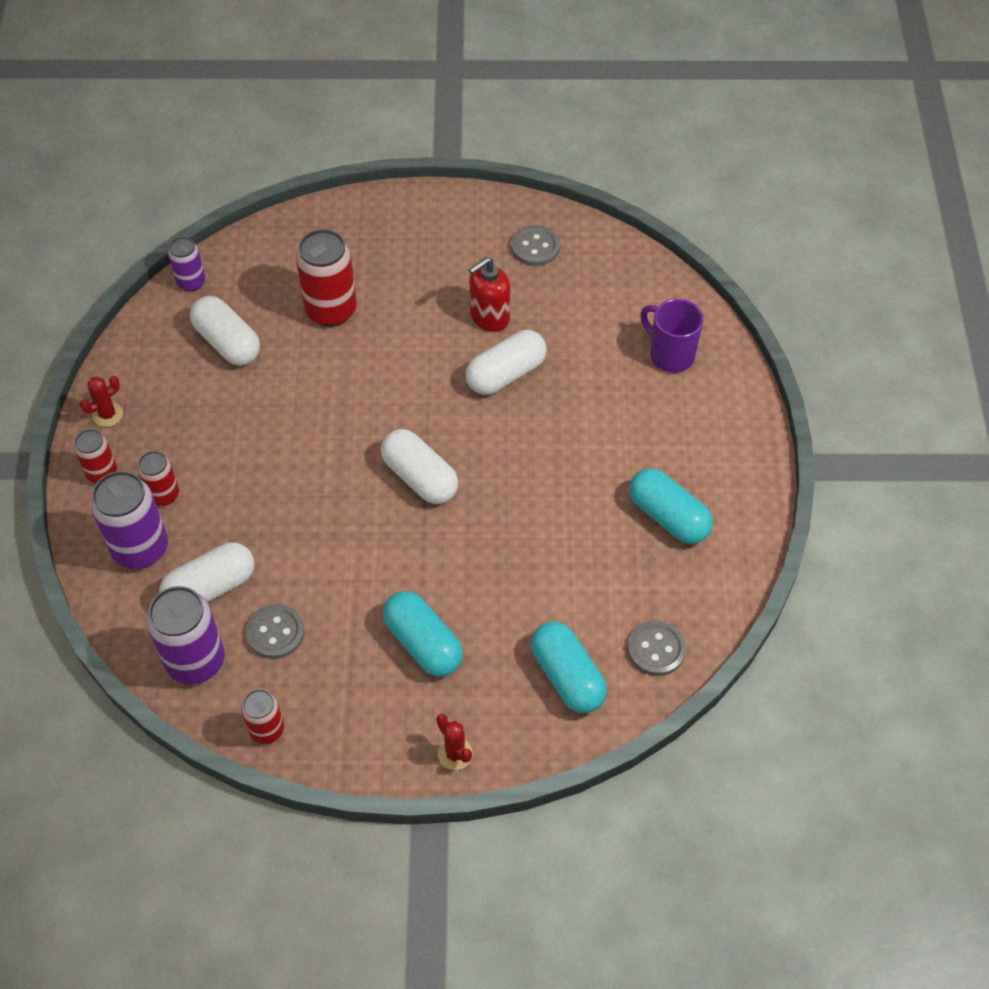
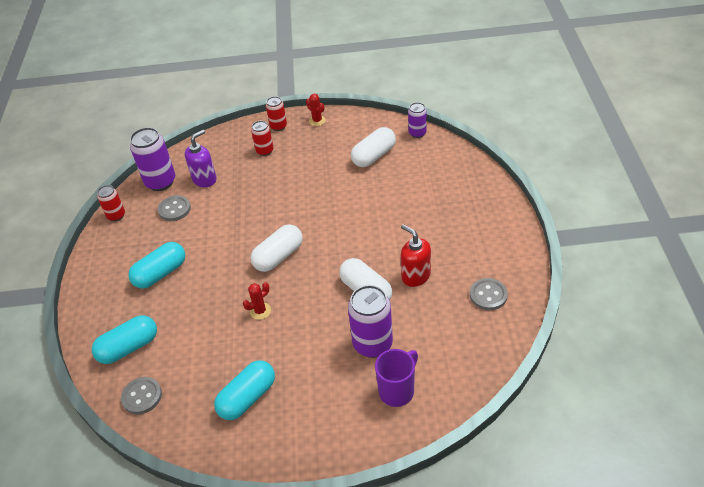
camera: 90 degrees right, 10 degrees down
(140, 549) = (230, 149): purple can -> purple can (372, 344)
(210, 588) = (204, 179): white capsule -> purple soap dispenser
(331, 310) = (406, 196): red can -> none
(455, 754) = (87, 297): red cactus -> red cactus (260, 311)

